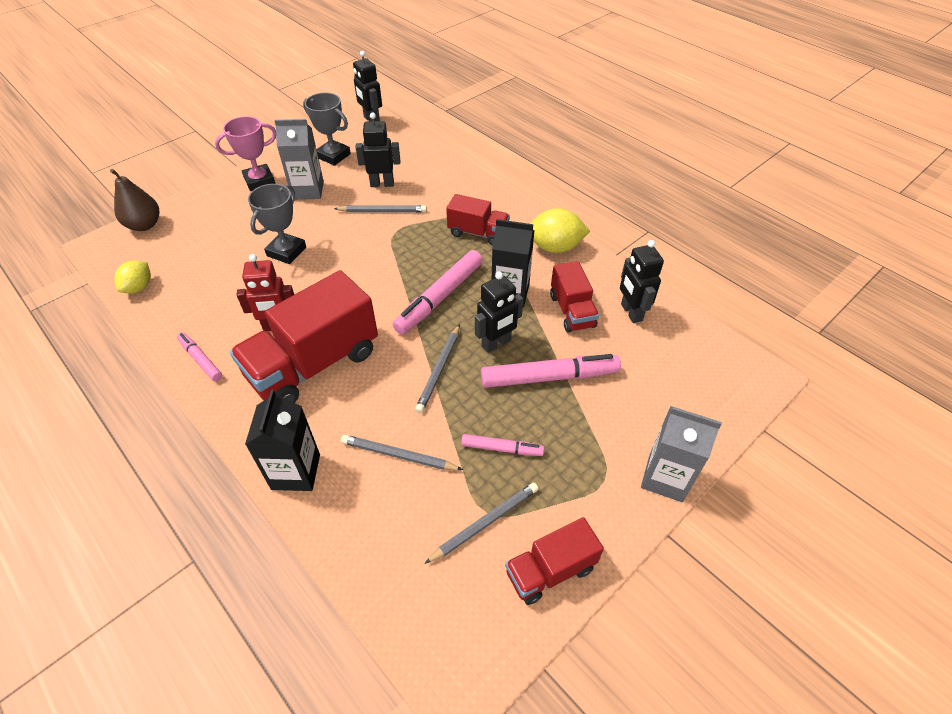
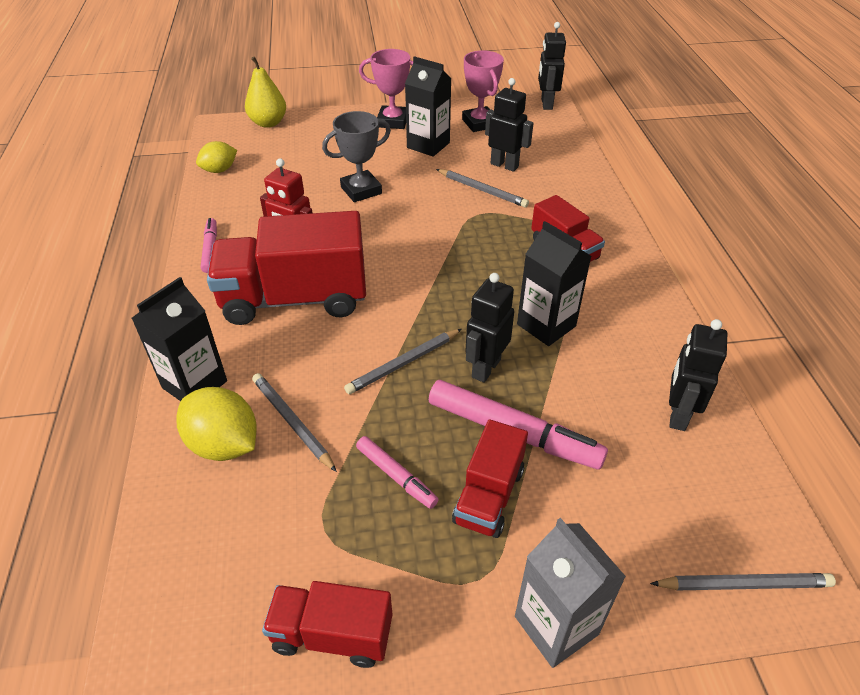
camera: 35 degrees right, 5 degrees down
(144, 225) = (268, 123): brown pear -> yellow pear
(308, 190) = (428, 145): grey carton -> black carton
(333, 156) = (480, 123): grey trophy -> pink trophy
(440, 298) = (466, 295): pink marker -> none
(485, 523) = (312, 539): grey pencil -> grey pencil (743, 584)
(496, 343) = (485, 368): black robot -> black robot turned 120 degrees clockwise
(555, 247) = (642, 301): yellow lemon -> yellow lemon (224, 444)
(572, 311) = (603, 377): red truck -> red truck (489, 496)

